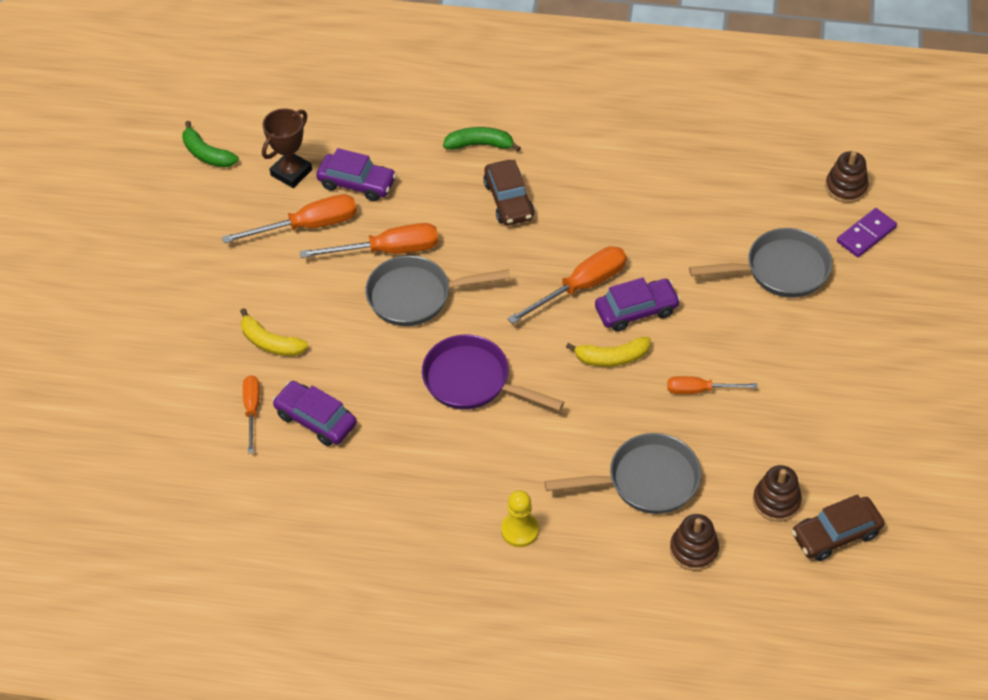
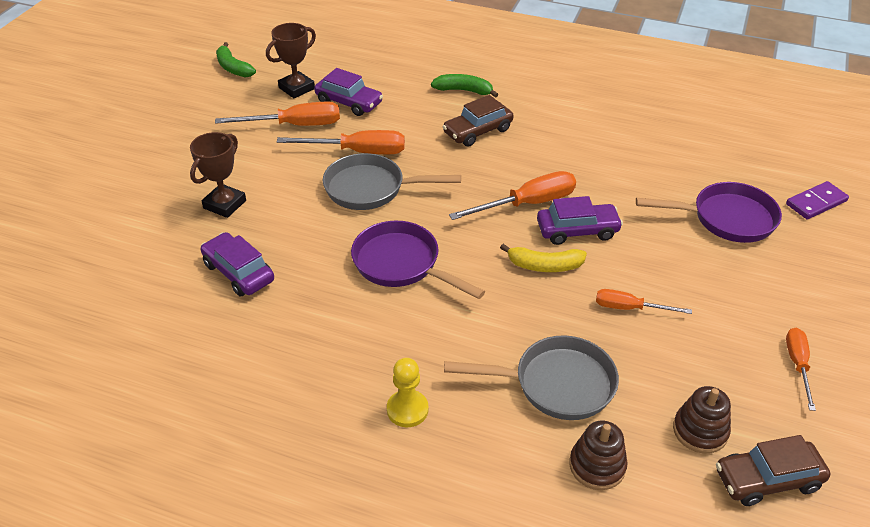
camera: 10 degrees right, 10 degrees down
(252, 410) = (183, 255): orange screwdriver -> orange screwdriver (797, 365)
(270, 342) = (225, 204): yellow banana -> brown trophy
(509, 200) = (478, 131): brown car -> brown car turned 60 degrees clockwise
(780, 270) = (726, 218): grey pan -> purple pan
(846, 187) = (797, 164): brown stacking toy -> none

